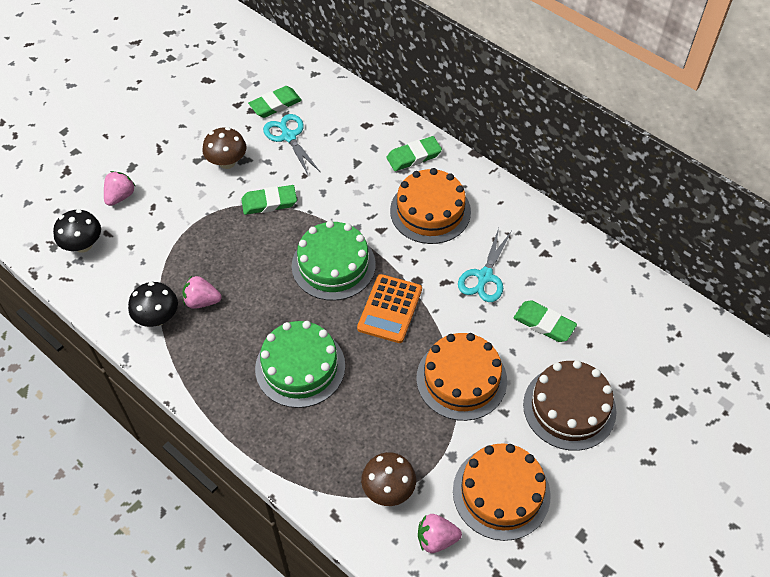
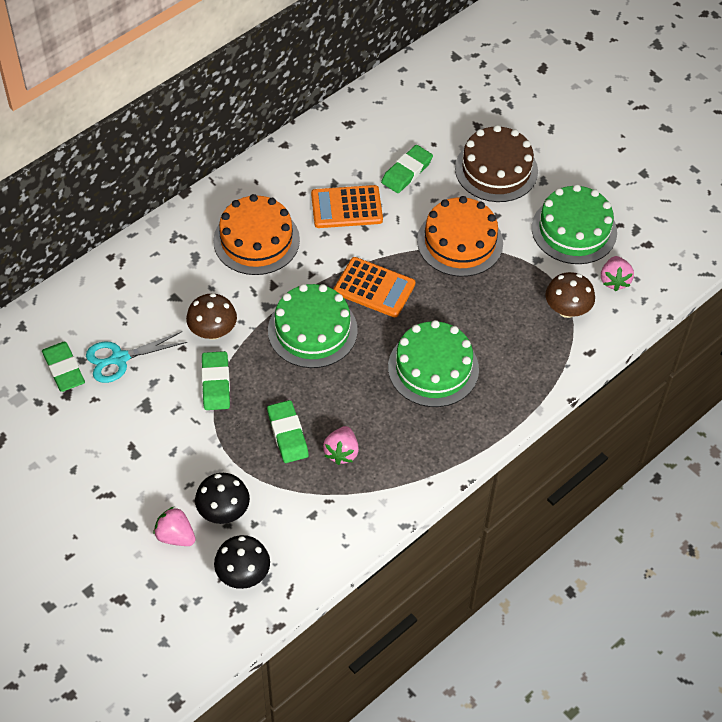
camera: 85 degrees left, 0 degrees up
(157, 317) = (357, 495): black mushroom -> black mushroom (223, 511)
(227, 162) = (145, 422): brown mushroom -> brown mushroom (213, 331)
(414, 156) = (177, 245): green eraser -> green eraser (287, 434)
(484, 276) = (346, 207): turquoise scissors -> orange calculator
(501, 492) = (574, 230): orange cake -> green cake

